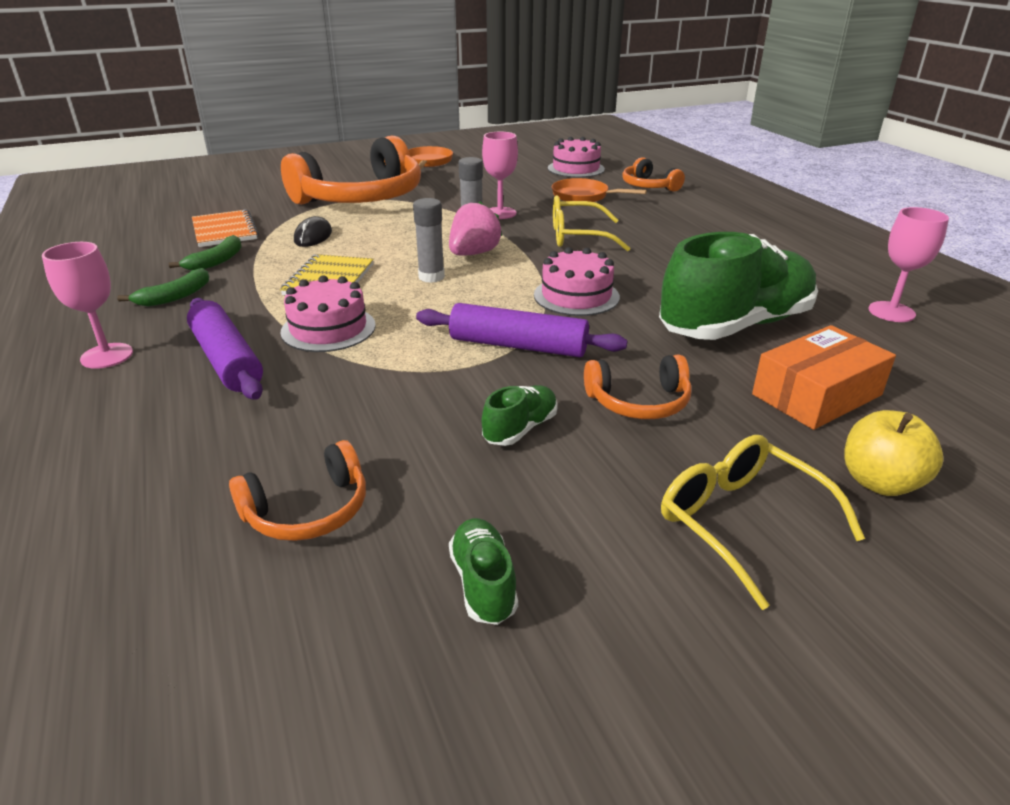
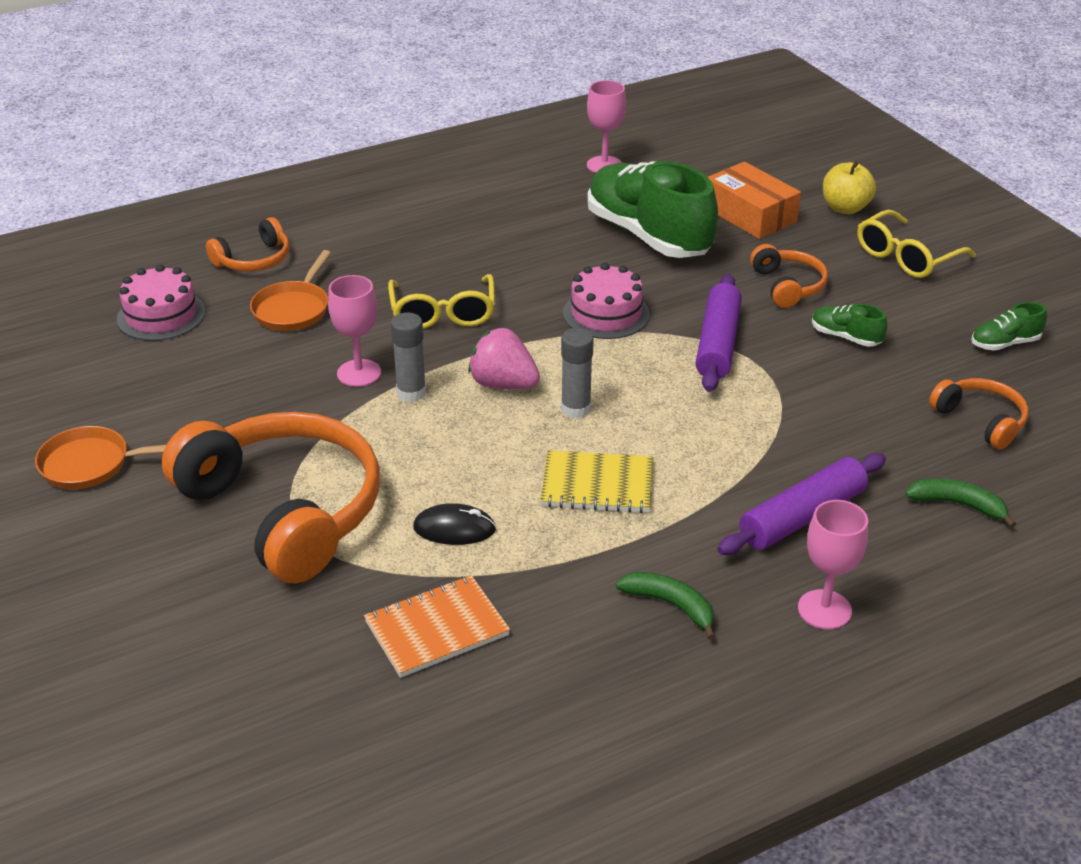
camera: 95 degrees left, 5 degrees up
(216, 261) = (555, 601): green banana -> green banana (957, 505)
(328, 328) = (718, 462): pink cake -> none

